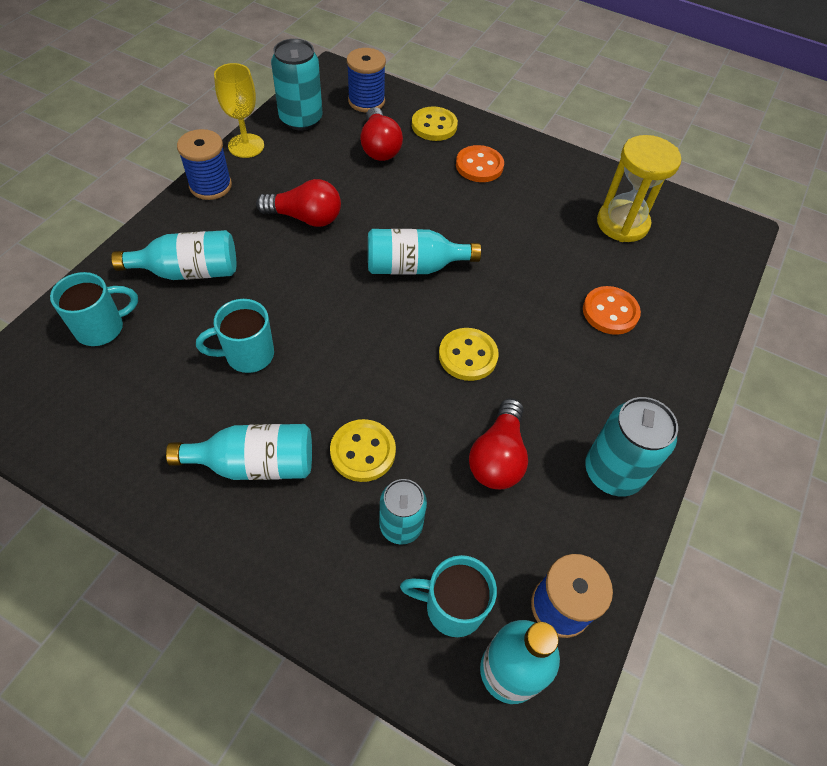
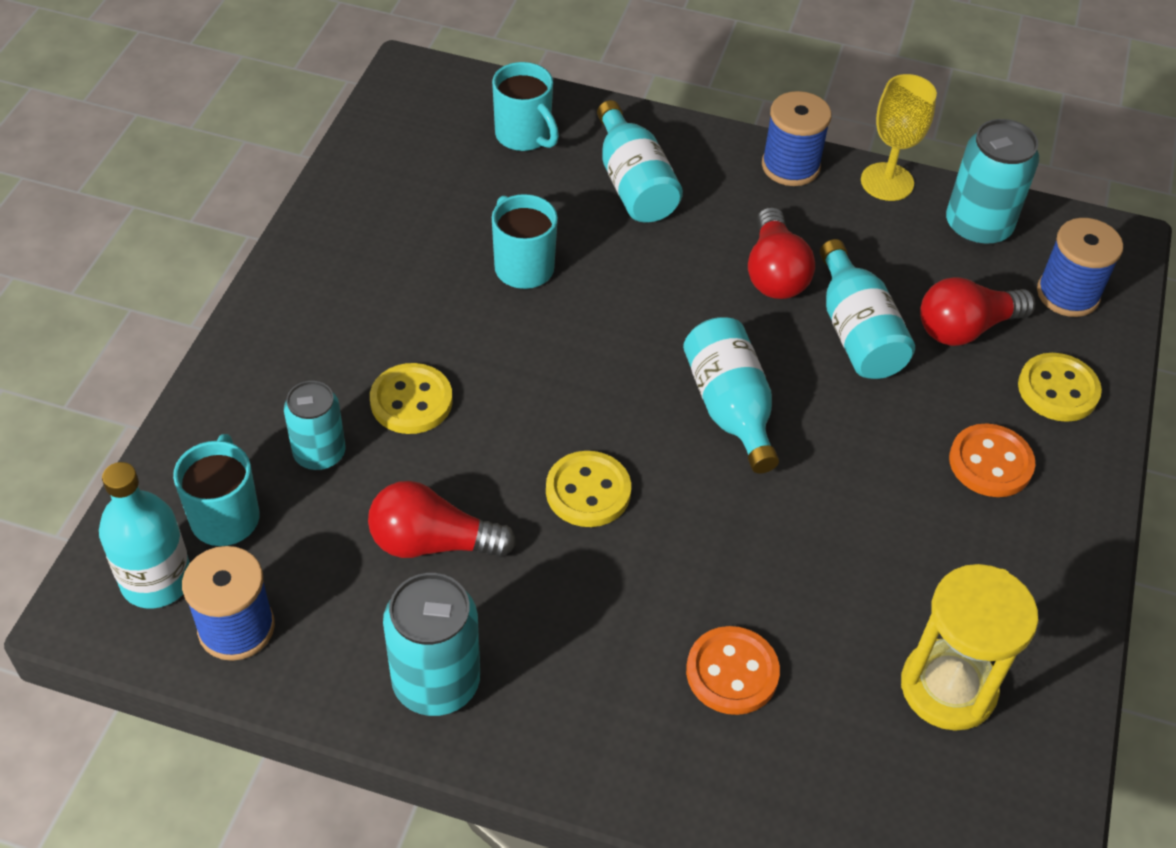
camera: 80 degrees right, 5 degrees down
(255, 463) = (376, 306): turquoise bottle -> turquoise bottle (857, 332)

